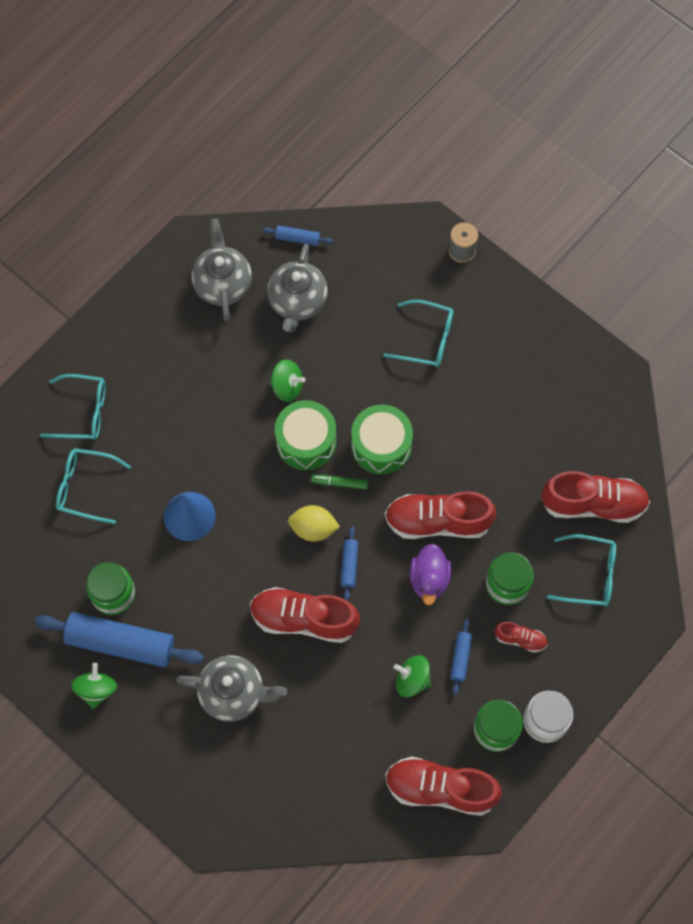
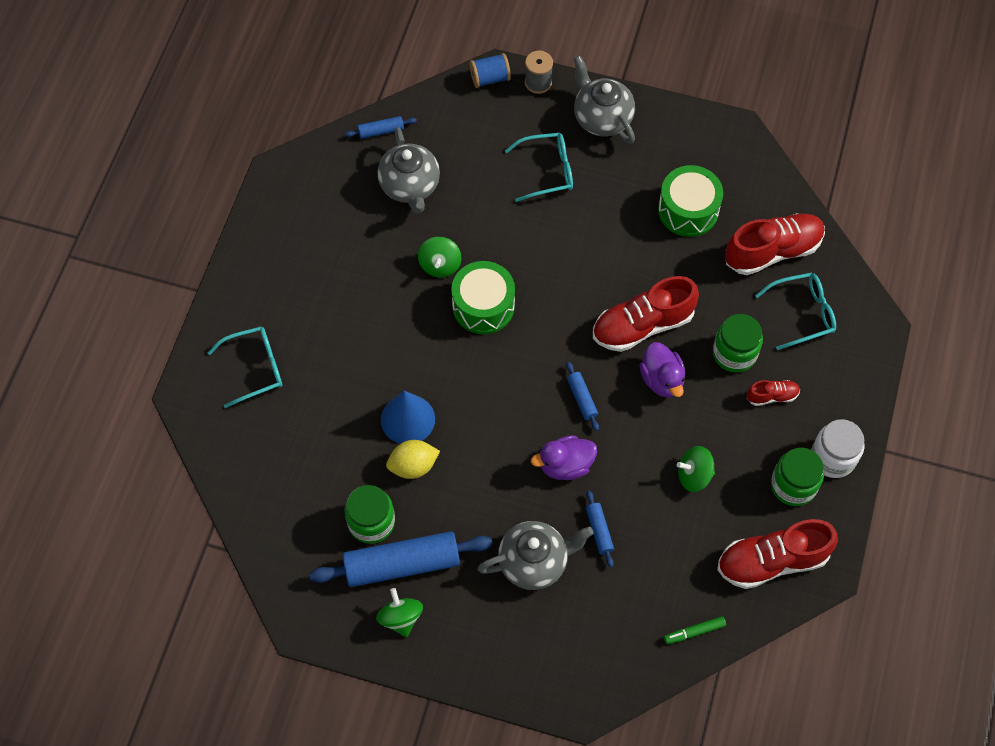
camera: 25 degrees left, 5 degrees down
(85, 487) = (292, 436): turquoise glasses -> none
(222, 283) = (330, 198): grey teapot -> grey teapot (602, 118)
(287, 387) = (440, 265): green spinning top -> green spinning top turned 105 degrees clockwise
(304, 619) = (565, 465): red shoe -> purple duck
(313, 528) = (531, 380): yellow lemon -> yellow lemon (413, 466)
(339, 483) = (534, 330): green marker -> green marker (694, 632)
(381, 445) = (555, 280): green drum -> green drum (688, 210)
(420, 228) = (490, 78): none -> blue spool
(460, 658) = (727, 436): blue rolling pin -> blue rolling pin (599, 531)

